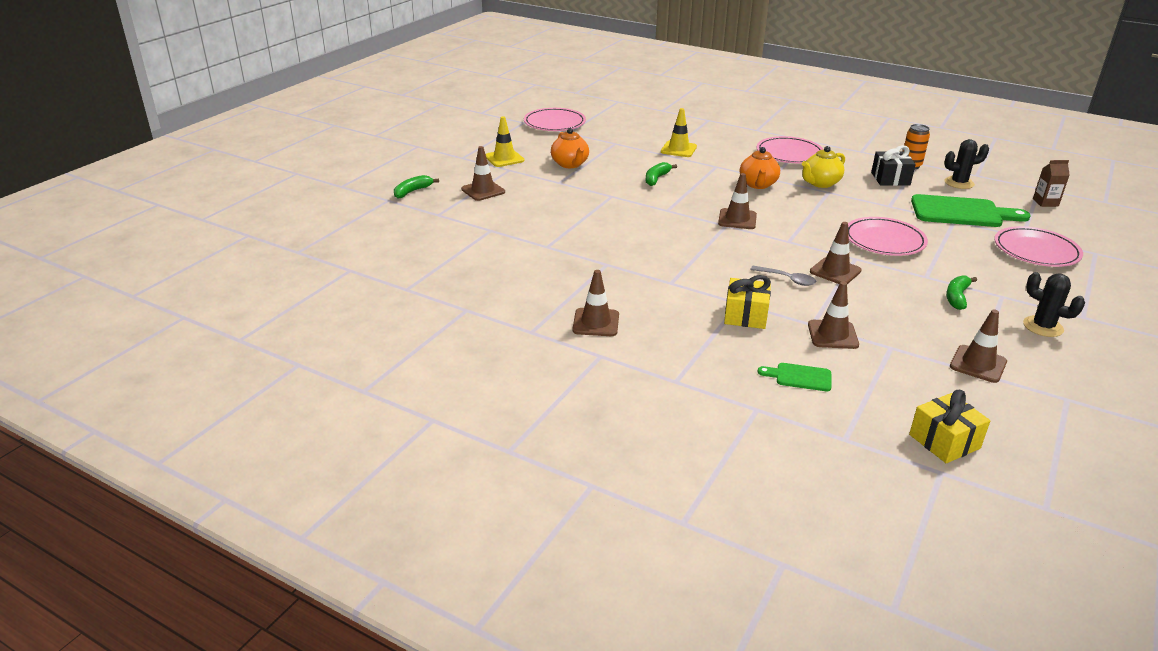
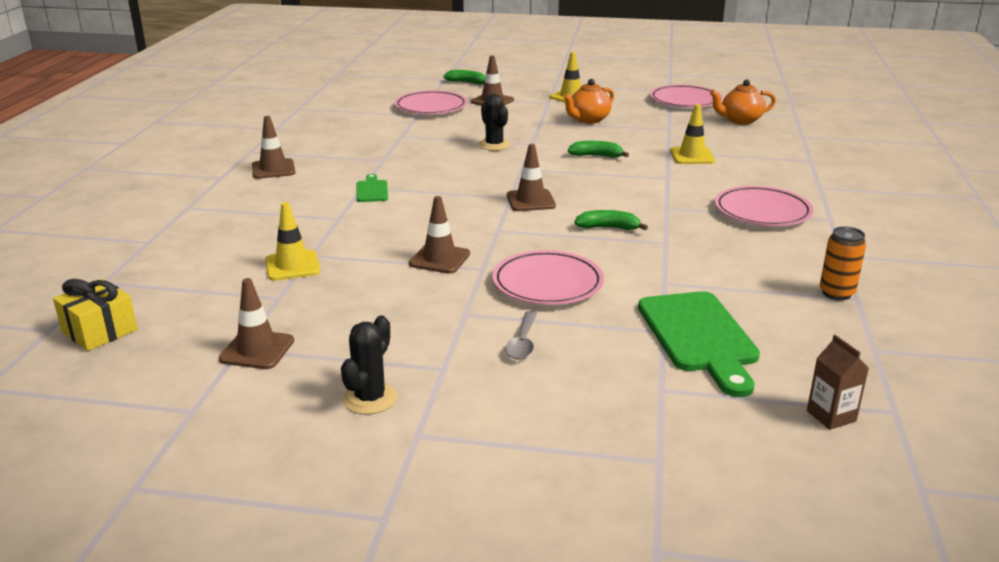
camera: 70 degrees right, 5 degrees down
(745, 315) = (313, 223): yellow gift -> none
(758, 184) = (639, 202): orange teapot -> orange teapot (740, 120)
(787, 279) = (403, 236): grey spoon -> grey spoon (522, 342)
(799, 377) = (205, 255): green cutting board -> green cutting board (372, 190)
(820, 183) = (687, 236): yellow teapot -> none
(832, 335) = (292, 266): brown traffic cone -> yellow traffic cone
(890, 179) = (763, 280): black gift -> none
(957, 297) = (419, 335): green banana -> green banana (608, 228)
(959, 183) = (817, 334): black cactus -> black cactus (494, 145)
(1036, 251) = (614, 400): pink plate -> pink plate (431, 107)

